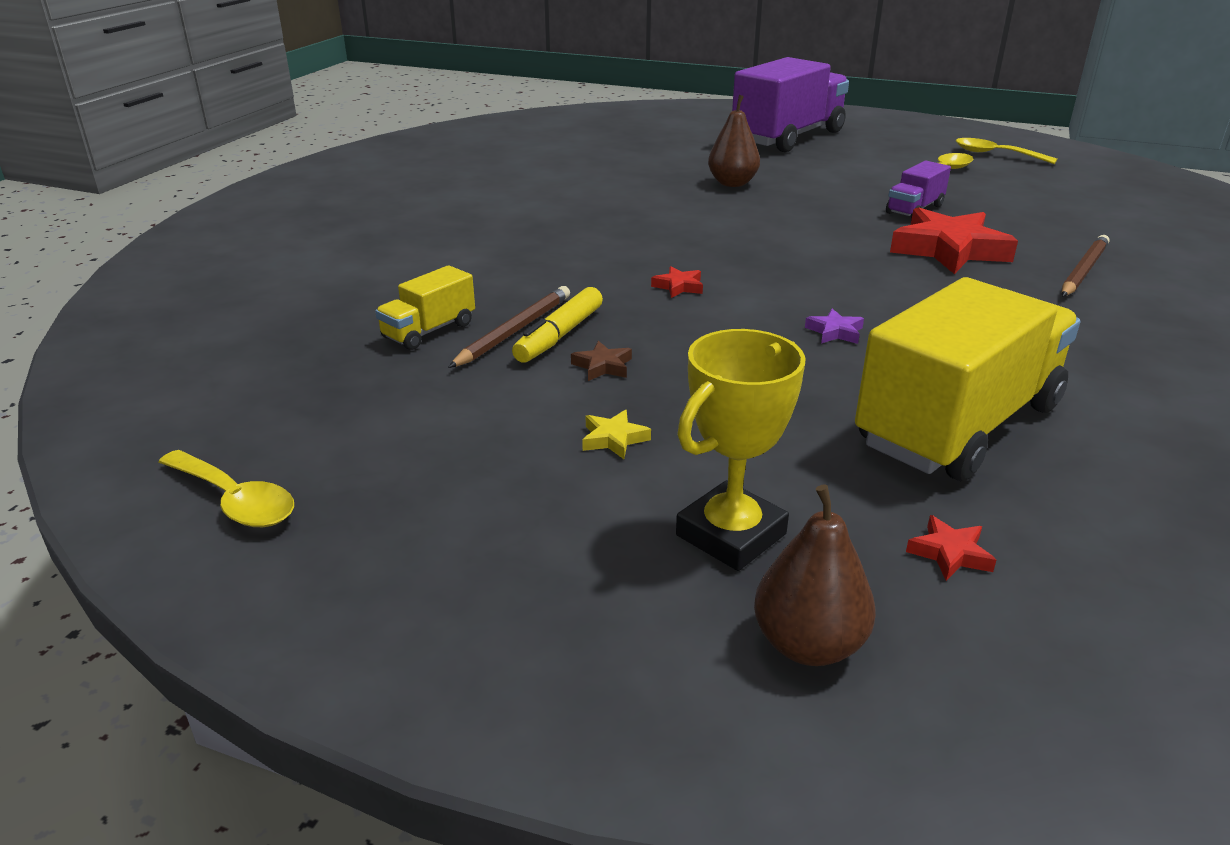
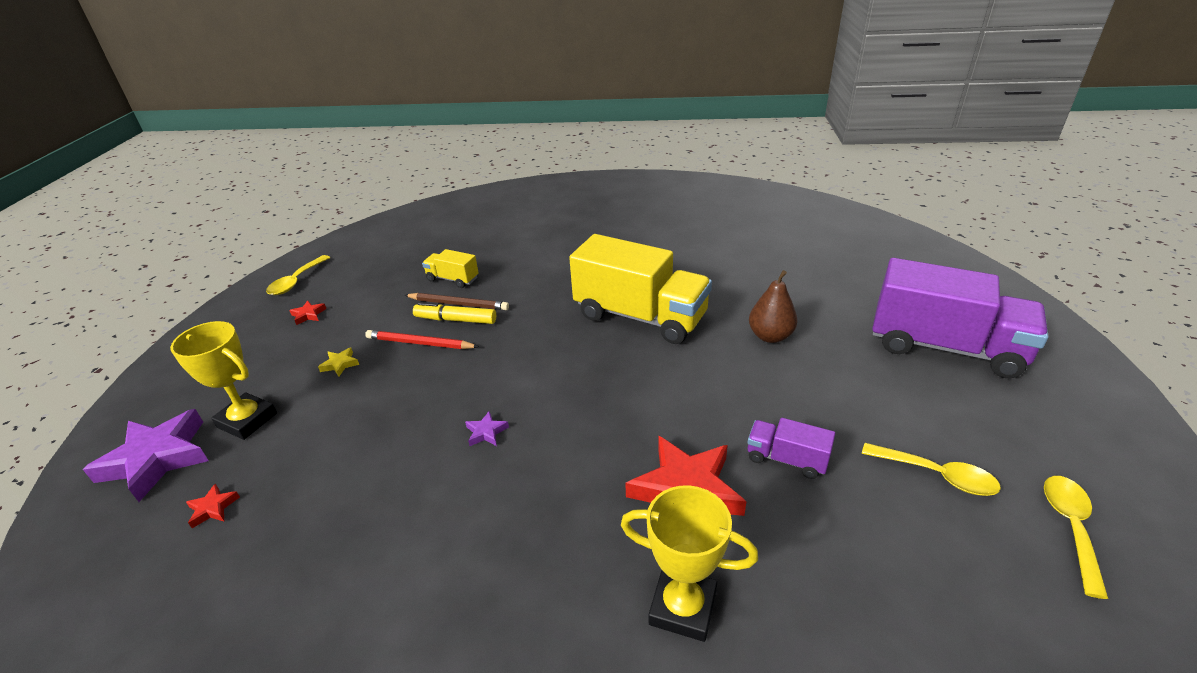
camera: 75 degrees right, 5 degrees up
(603, 366) = (420, 343): brown star -> red pencil
(679, 286) = (540, 349): red star -> red star (308, 315)
(808, 644) = (157, 459): brown pear -> purple star
(958, 425) = (353, 508): yellow truck -> yellow truck (640, 316)
(1083, 270) = (682, 607): brown pencil -> yellow trophy

